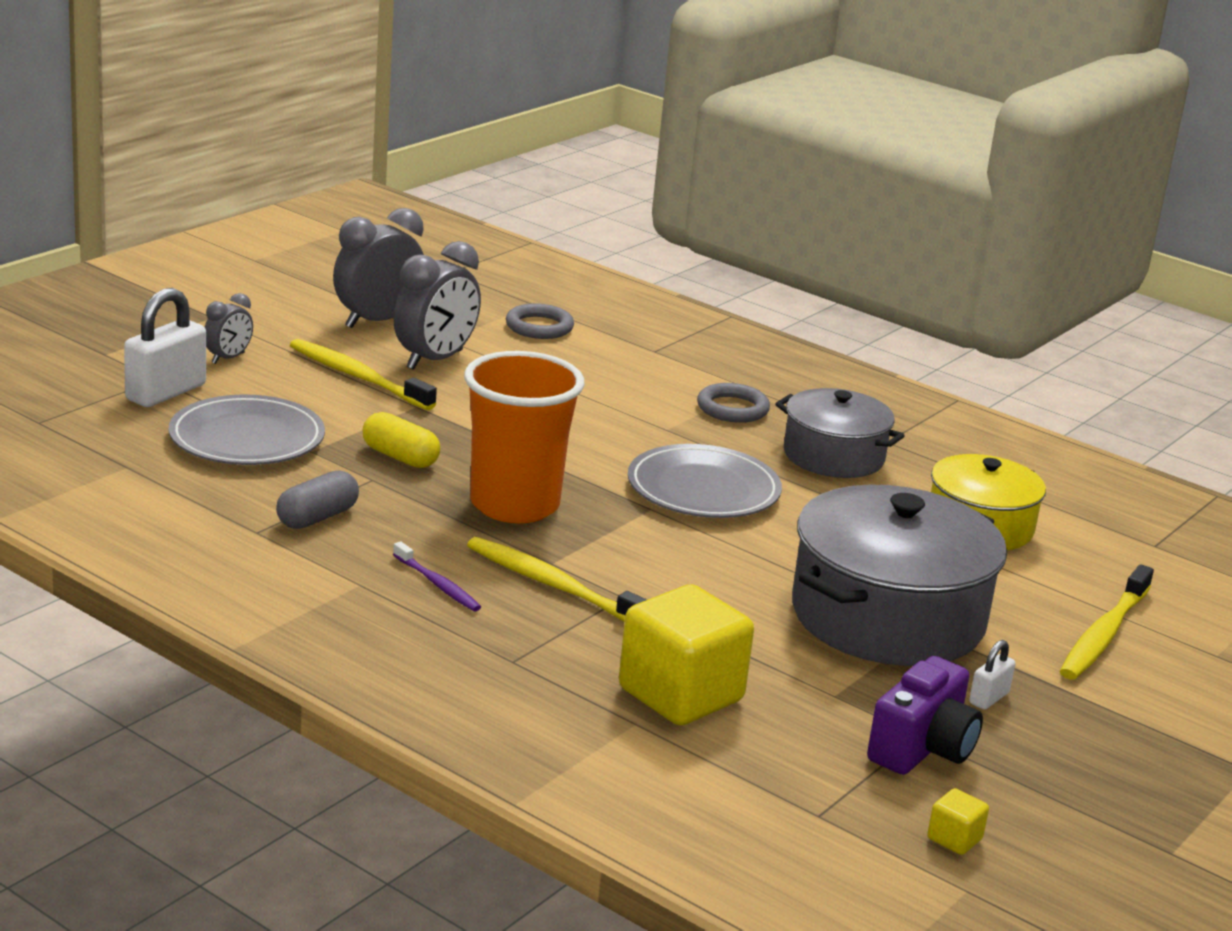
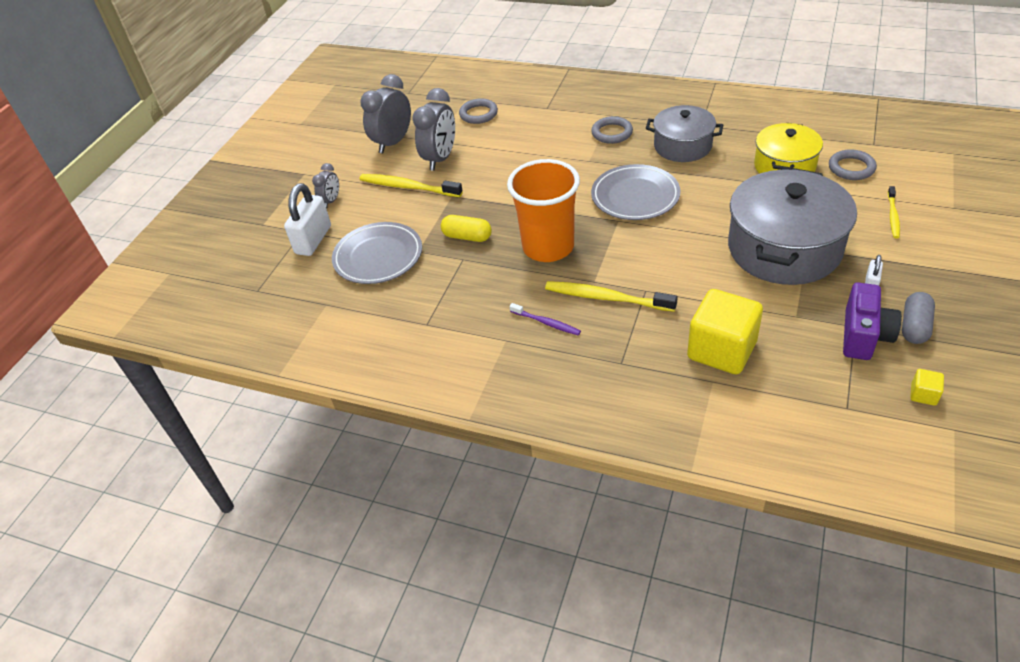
camera: 10 degrees left, 20 degrees up
(317, 517) = (452, 300): grey capsule -> grey capsule (914, 327)
(1089, 561) = (851, 168): none -> grey ring
(1103, 634) = (893, 216): yellow toothbrush -> yellow toothbrush, size x0.58

